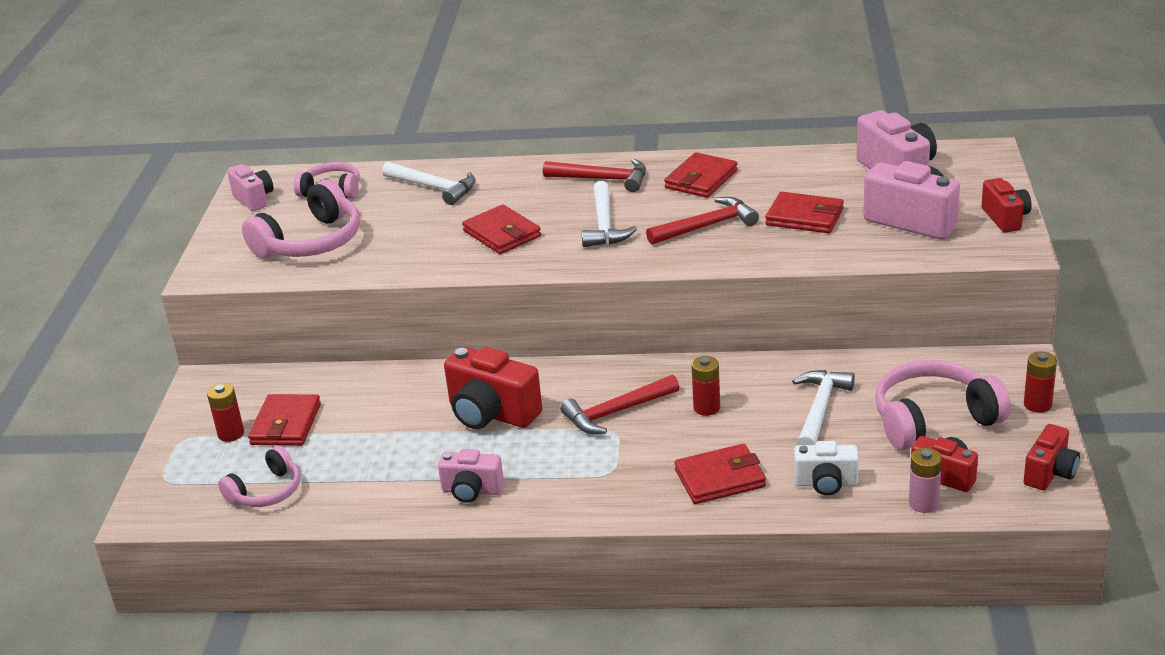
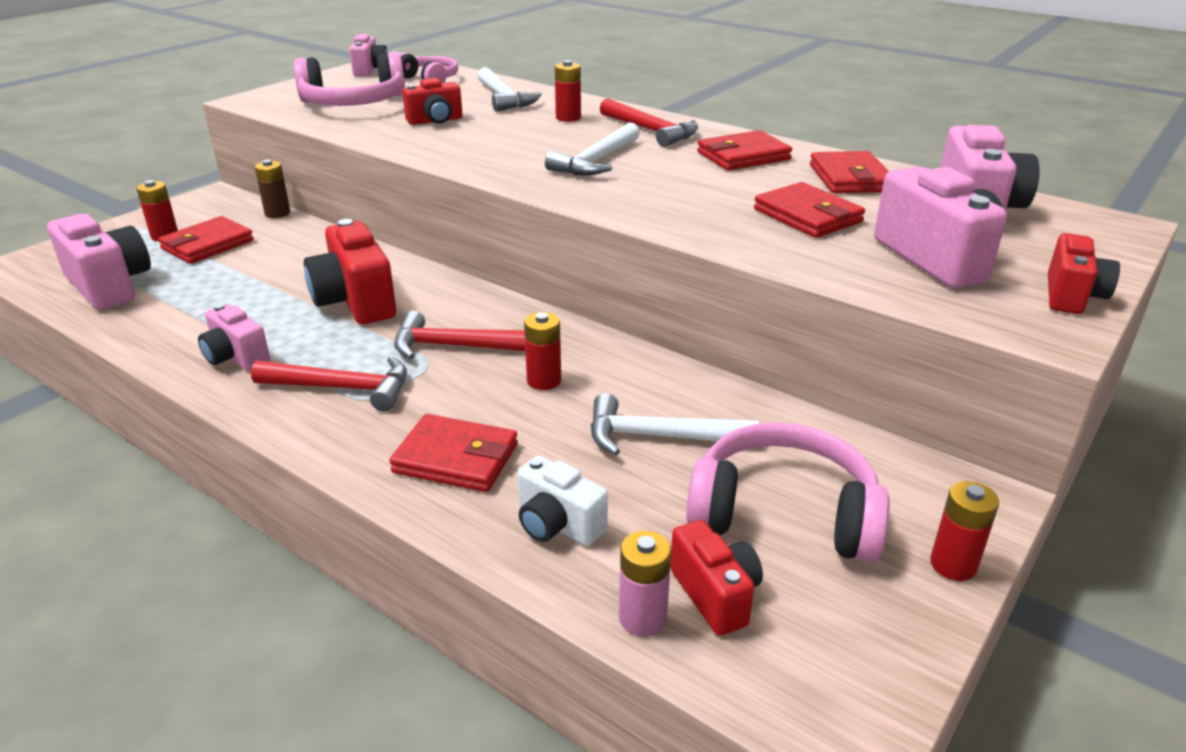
camera: 30 degrees right, 0 degrees up
(266, 491) = (109, 286): pink headphones -> pink camera
(296, 372) = (277, 213): none -> brown battery
(502, 234) = (499, 141): red wallet -> red wallet (850, 178)
(520, 190) = (568, 118): none -> red battery
(707, 226) = (691, 191): red hammer -> red hammer (343, 388)
(820, 409) = (659, 437): white hammer -> white hammer turned 135 degrees counterclockwise
(1050, 473) = (873, 676): red camera -> red camera (435, 121)

